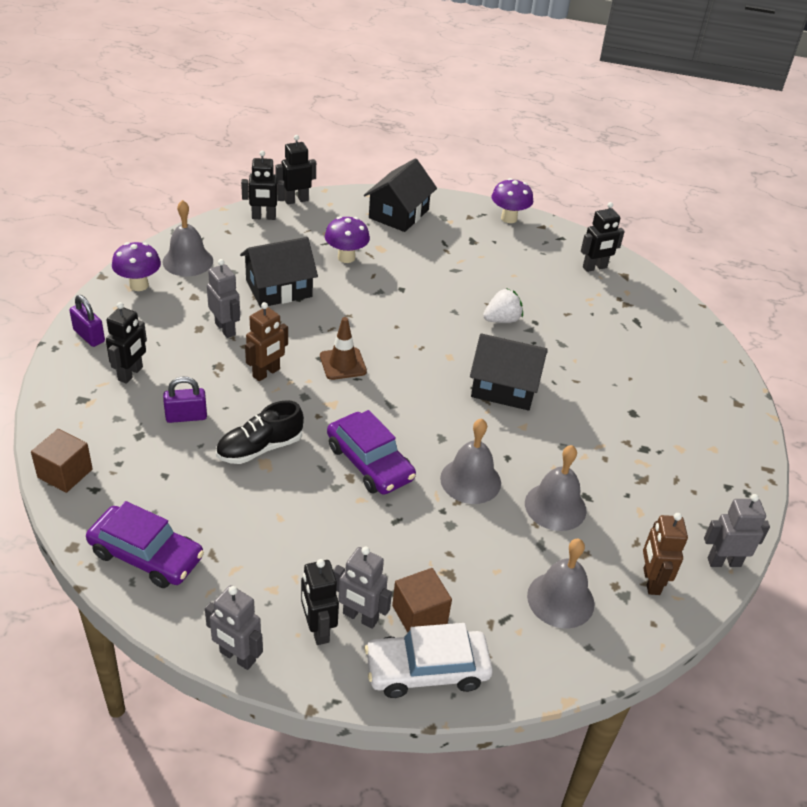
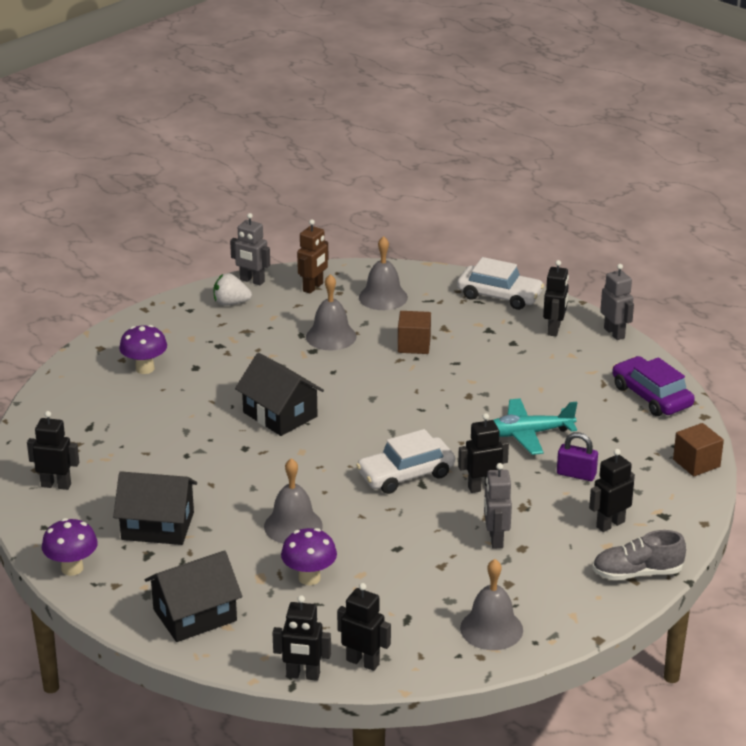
camera: 145 degrees left, 10 degrees down
(89, 336) = (637, 573): purple padlock -> grey shoe
(139, 285) = (561, 615): purple mushroom -> purple mushroom (145, 368)
(260, 448) = (527, 434): black shoe -> turquoise plane
(266, 373) = (482, 487): brown robot -> black robot
(279, 288) = (411, 565): black house -> black house (157, 526)
(343, 364) = (406, 474): brown traffic cone -> white car
(360, 617) = (522, 327): grey robot -> none
(369, 462) = (445, 399): purple car -> none
(419, 614) = (482, 317): brown cube -> brown cube (414, 345)
(470, 480) = (377, 367): grey bell -> grey bell (293, 526)
(502, 320) = (216, 466): white strawberry -> white strawberry (231, 303)

